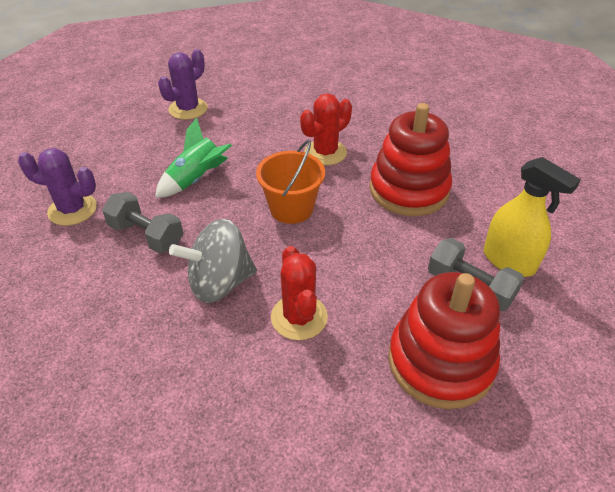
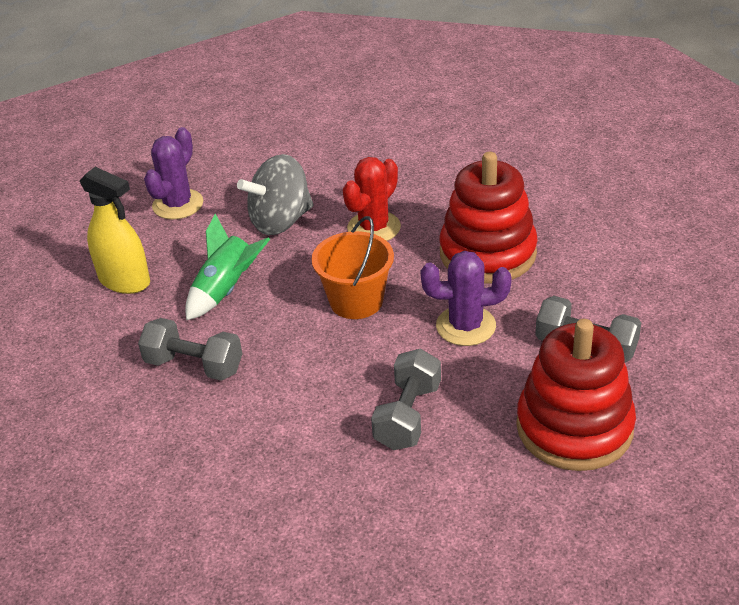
camera: 10 degrees left, 5 degrees down
(72, 210) = (87, 355): purple cactus -> purple cactus (466, 326)
(219, 283) = (304, 399): grey spinning top -> grey spinning top (280, 221)
(299, 317) = (408, 416): red cactus -> grey dumbbell
(509, 261) = (621, 310): yellow spray bottle -> yellow spray bottle (124, 281)

